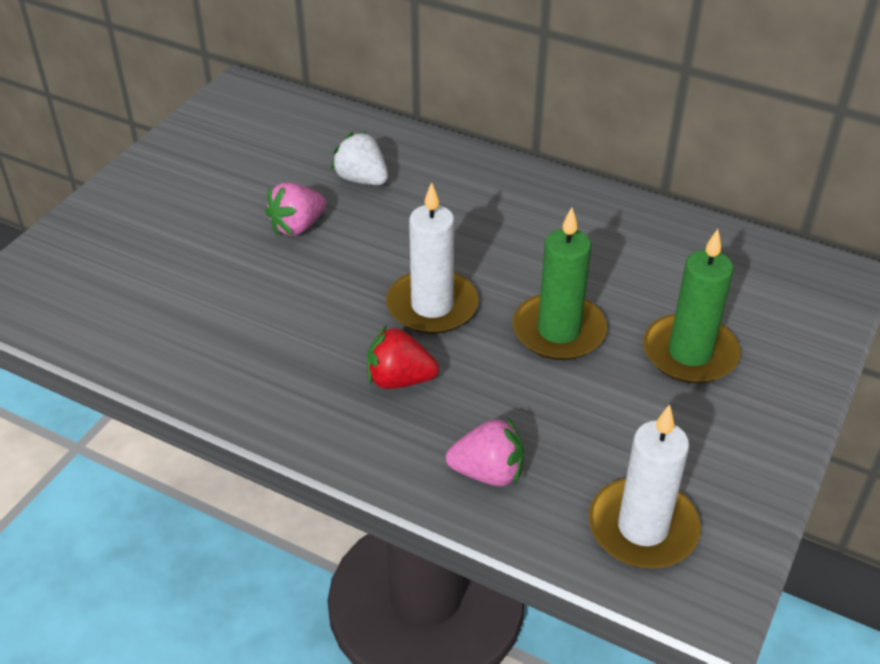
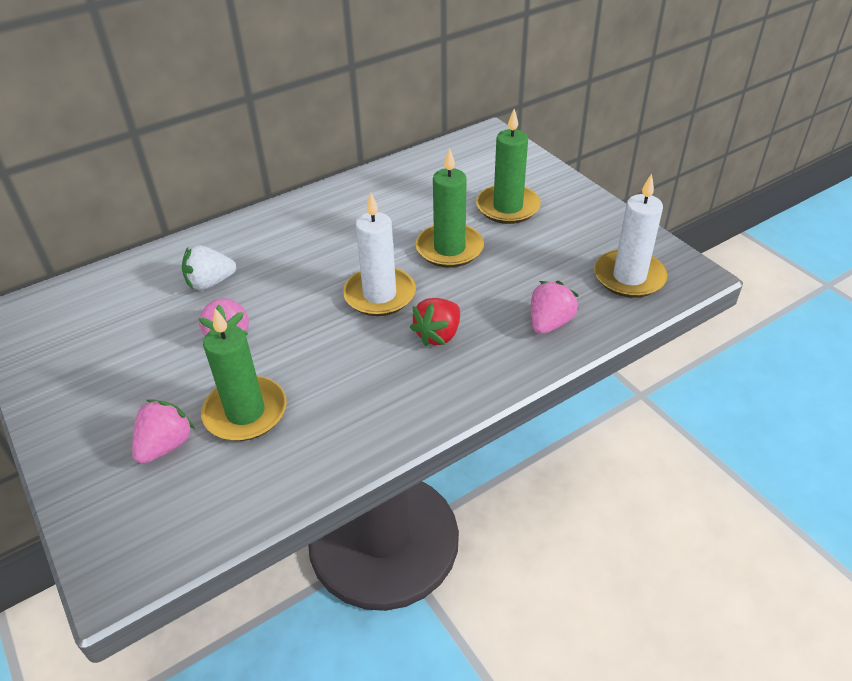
camera: 60 degrees left, 0 degrees up
(137, 256) = (166, 445): none -> pink strawberry
(203, 286) = (245, 412): none -> green candle

